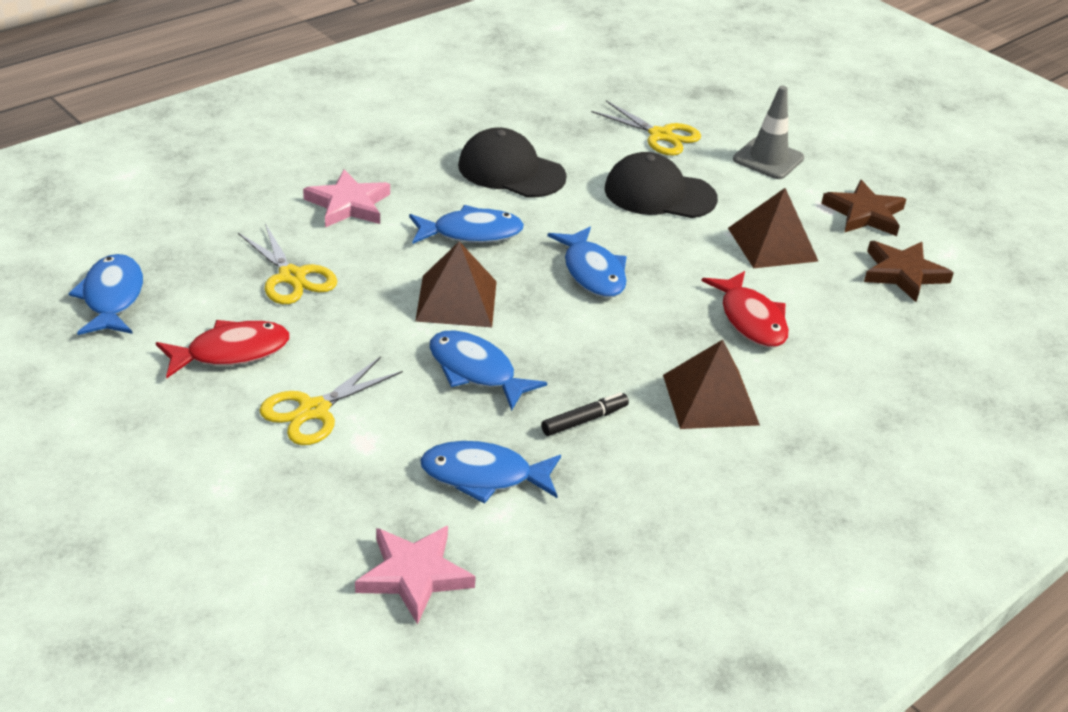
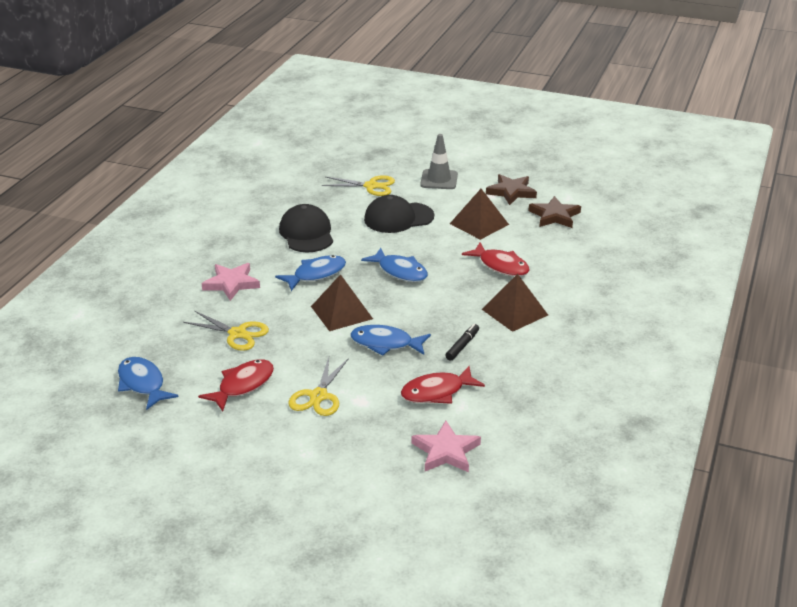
camera: 25 degrees left, 5 degrees down
(484, 476) = (437, 392): blue fish -> red fish
(511, 171) = (306, 233): black cap -> black cap turned 75 degrees clockwise

